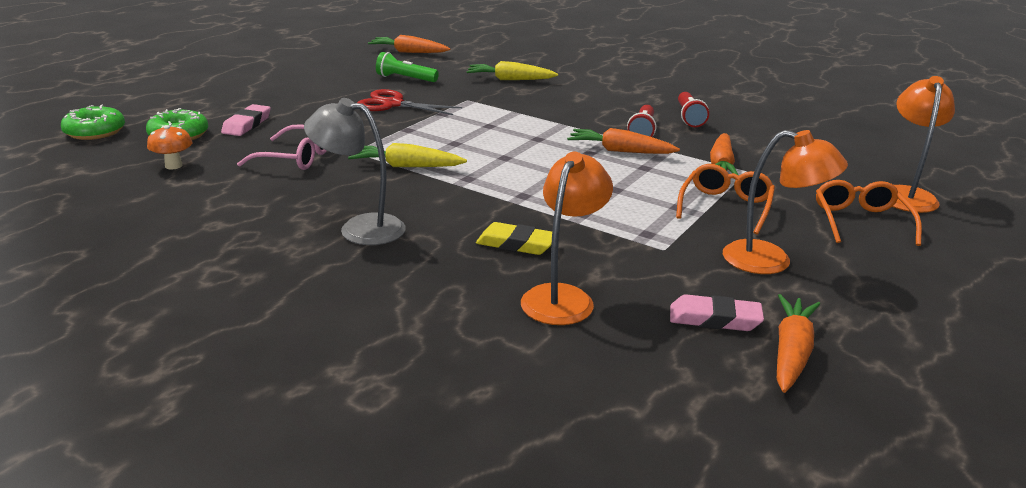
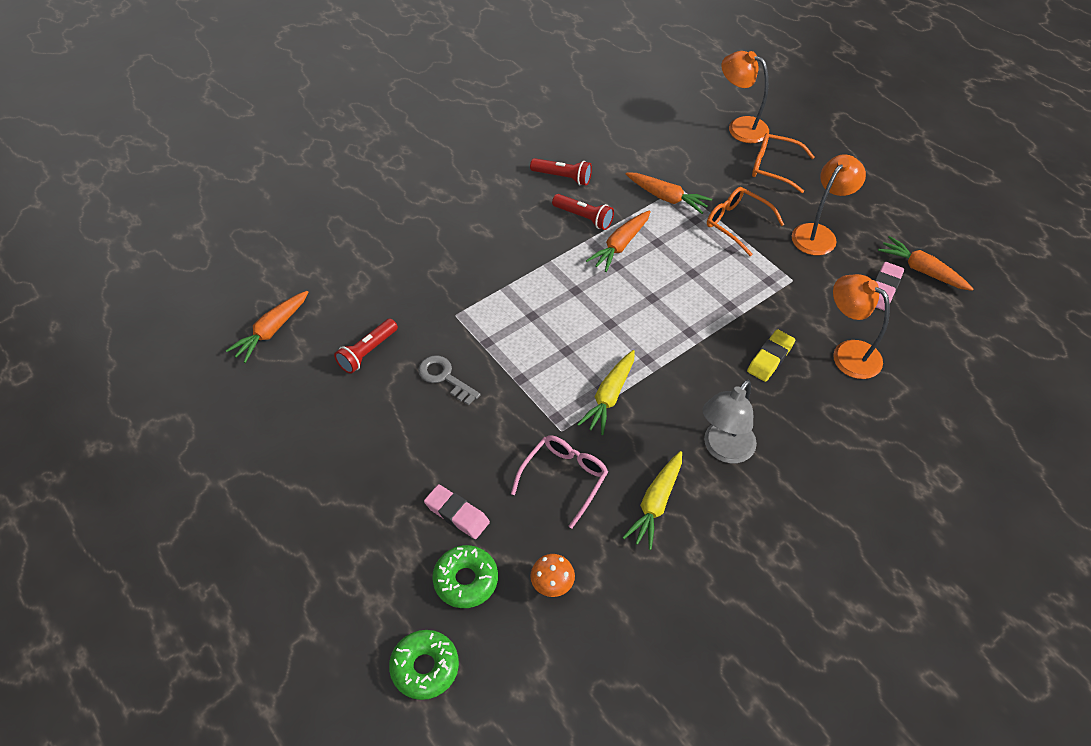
camera: 70 degrees left, 25 degrees up
(393, 104) = (444, 378): red scissors -> grey key
(405, 79) = (367, 352): green flashlight -> red flashlight
(510, 80) = (410, 267): yellow carrot -> yellow carrot (656, 504)

